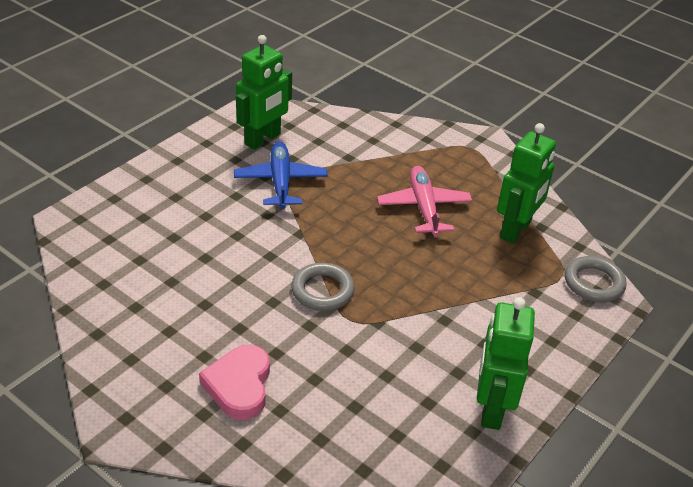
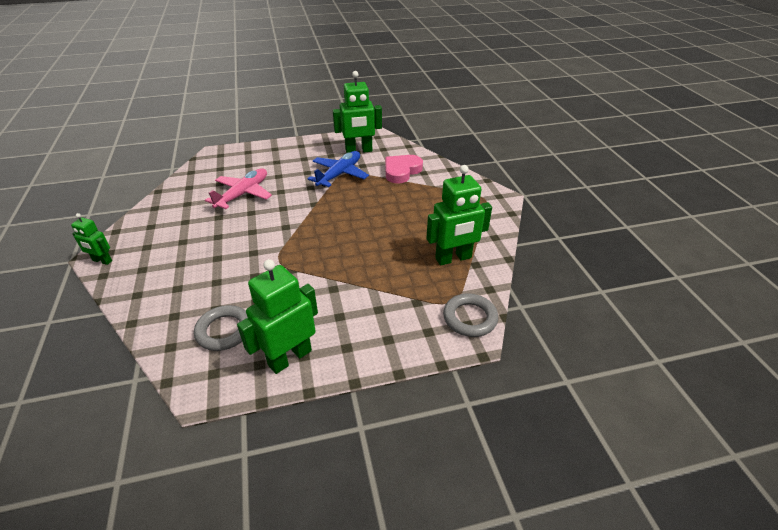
camera: 40 degrees right, 0 degrees up
(133, 433) = (102, 261): none -> green robot
(239, 385) = (176, 264): pink heart -> pink heart (401, 171)
(322, 291) = (285, 238): grey ring -> grey ring (224, 331)
(424, 208) = (406, 220): pink plane -> pink plane (243, 194)

